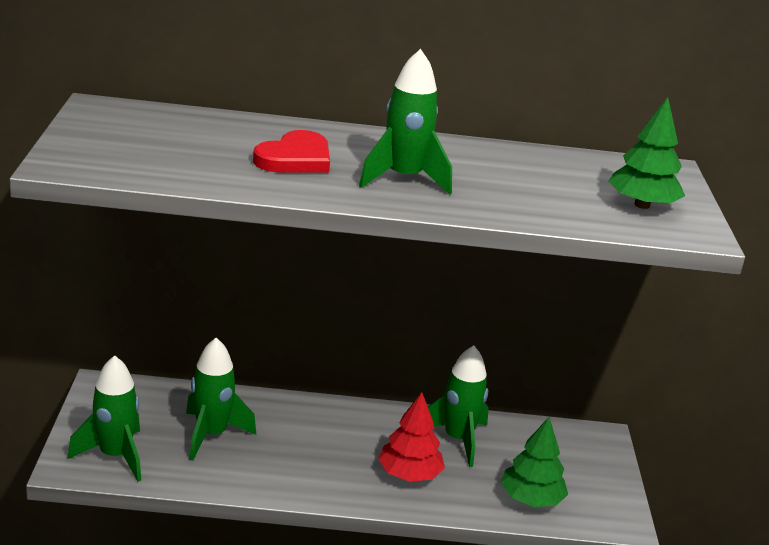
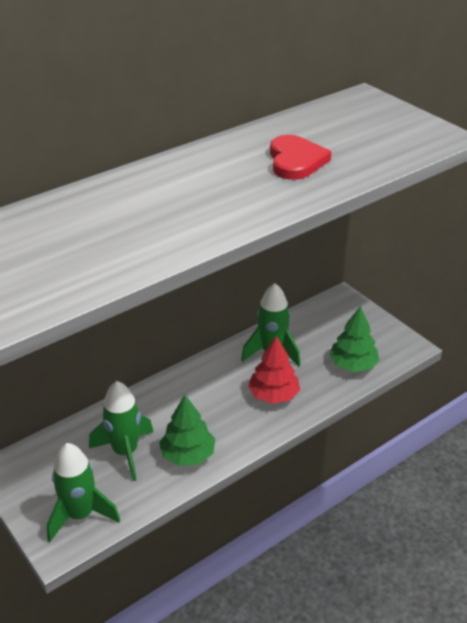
camera: 35 degrees left, 10 degrees up
(295, 158) = (158, 210): red heart -> red heart (296, 161)
(404, 179) = (247, 188): green rocket -> none
(642, 205) = (392, 131): green tree -> green tree (188, 454)

